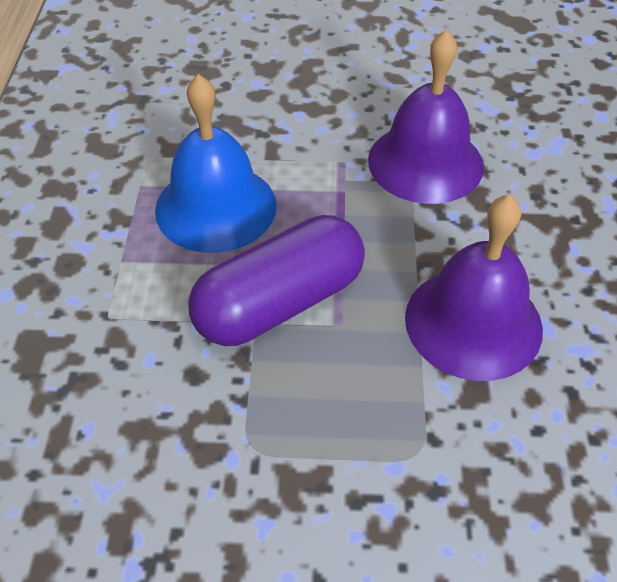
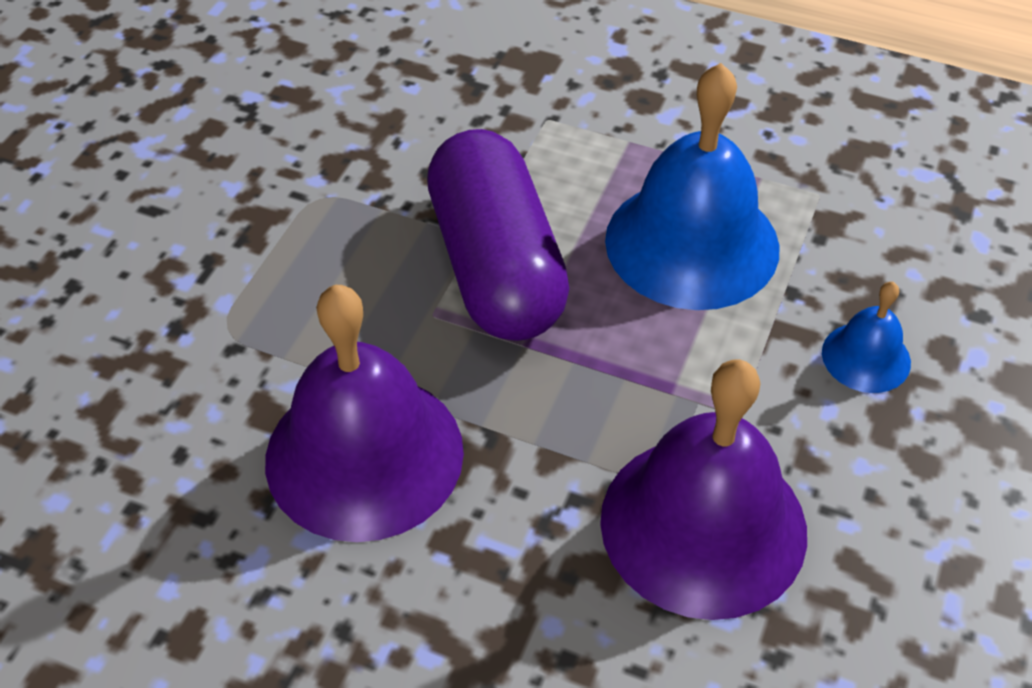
camera: 110 degrees right, 0 degrees up
(277, 121) = (866, 357): none -> blue bell

